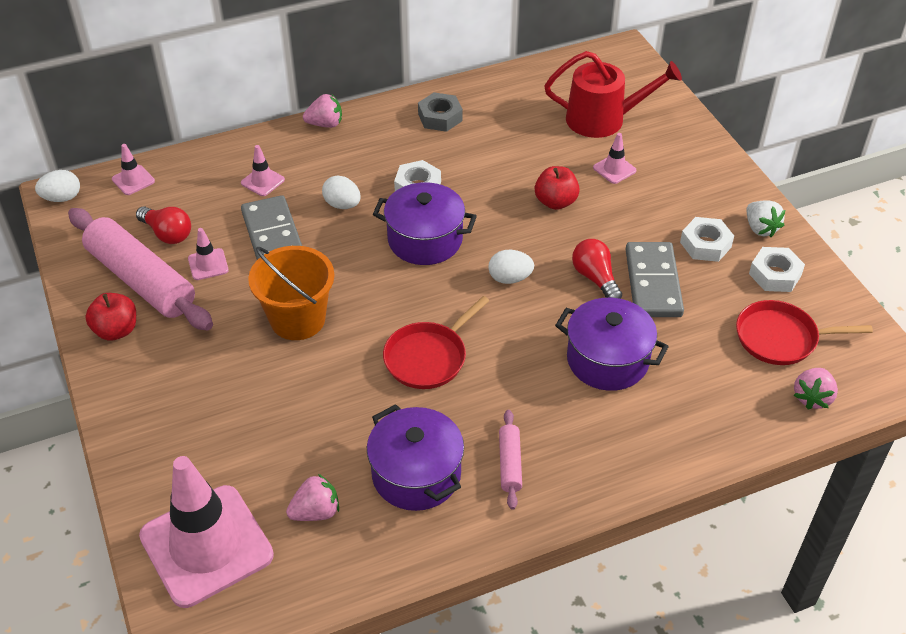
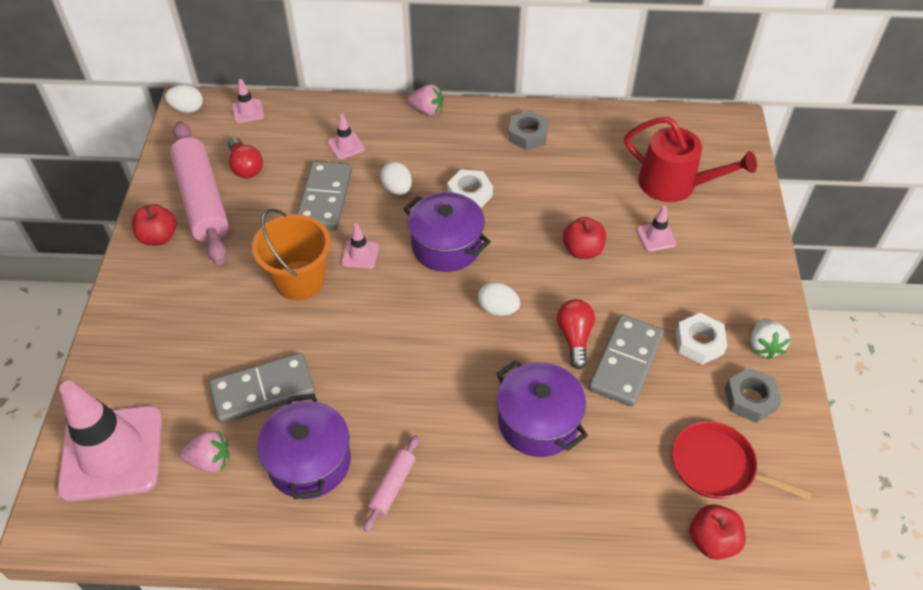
camera: 25 degrees right, 5 degrees up
(208, 264) = (260, 205): pink traffic cone -> pink traffic cone (360, 254)
(327, 430) = (263, 390): none -> grey domino
(428, 357) = (384, 357): red pan -> none
(775, 275) = (750, 399): white nut -> grey nut
(812, 397) = (712, 541): pink strawberry -> red apple

